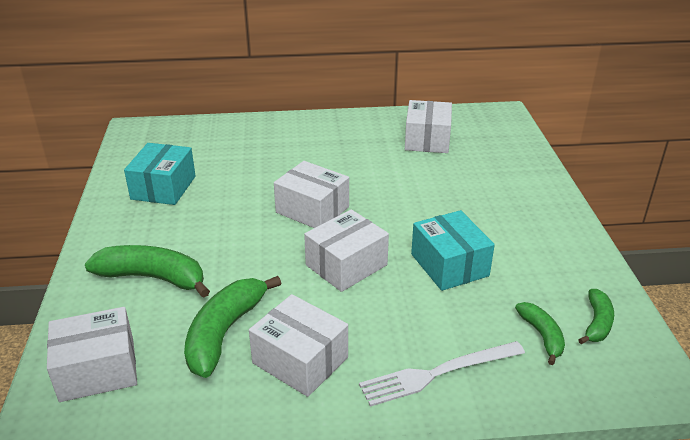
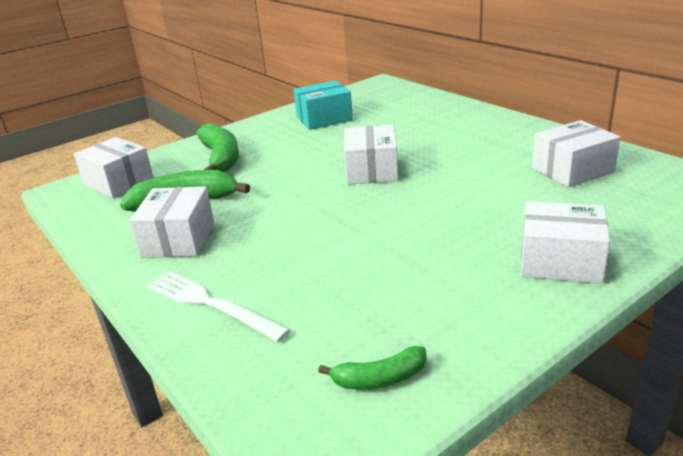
camera: 60 degrees right, 5 degrees down
(346, 265) = (314, 211): white box -> white box (560, 261)
(449, 265) = (374, 255): turquoise box -> none
(542, 336) = (318, 346): green banana -> none

